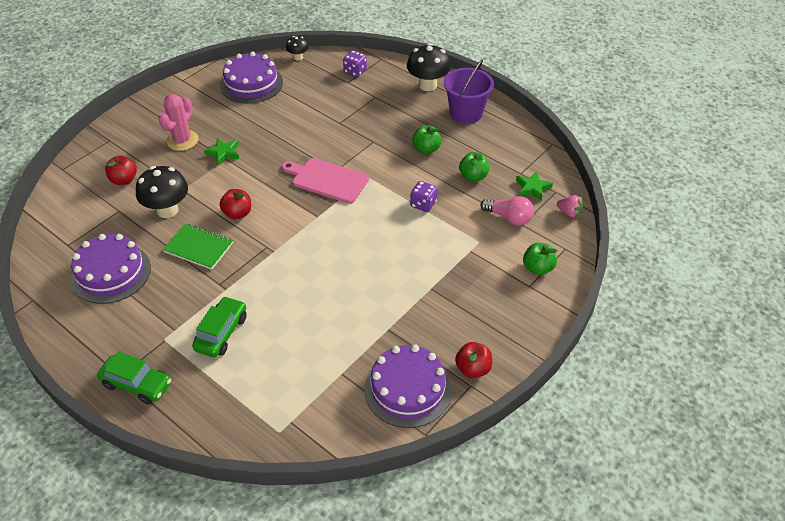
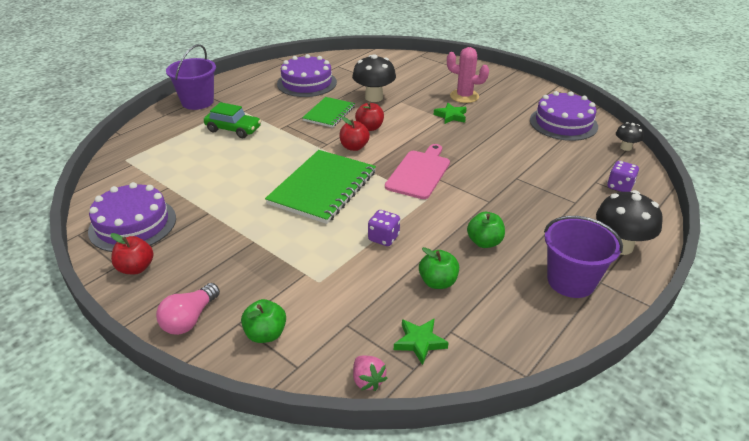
camera: 90 degrees right, 10 degrees down
(124, 180) = (409, 78): red apple -> red apple (354, 147)
(137, 384) = (197, 102): green car -> purple bucket
(349, 245) = (323, 188): none -> green notebook
(509, 218) = (359, 312): pink light bulb -> pink light bulb (190, 319)
(569, 213) = (368, 380): pink strawberry -> pink strawberry turned 60 degrees counterclockwise

